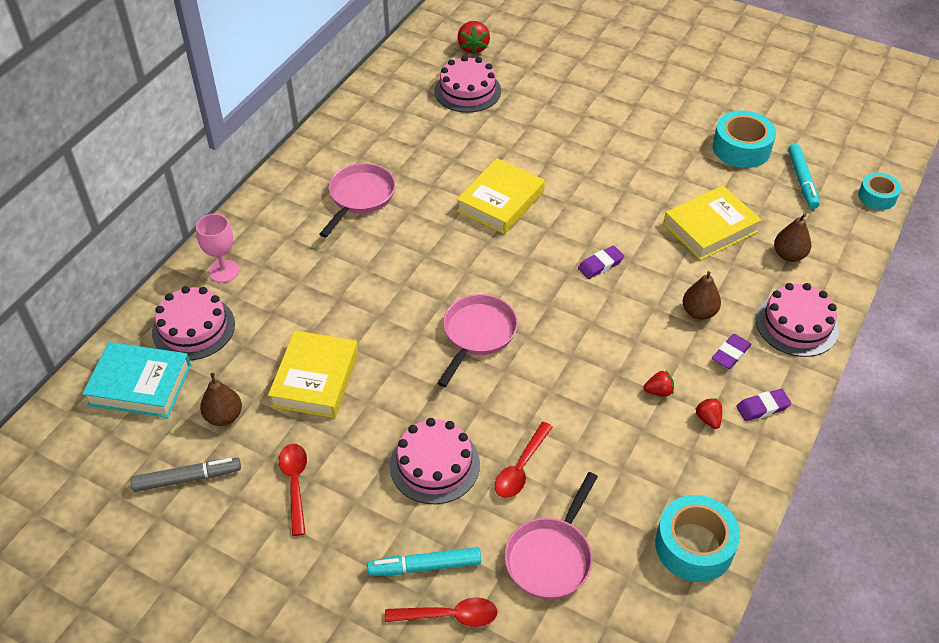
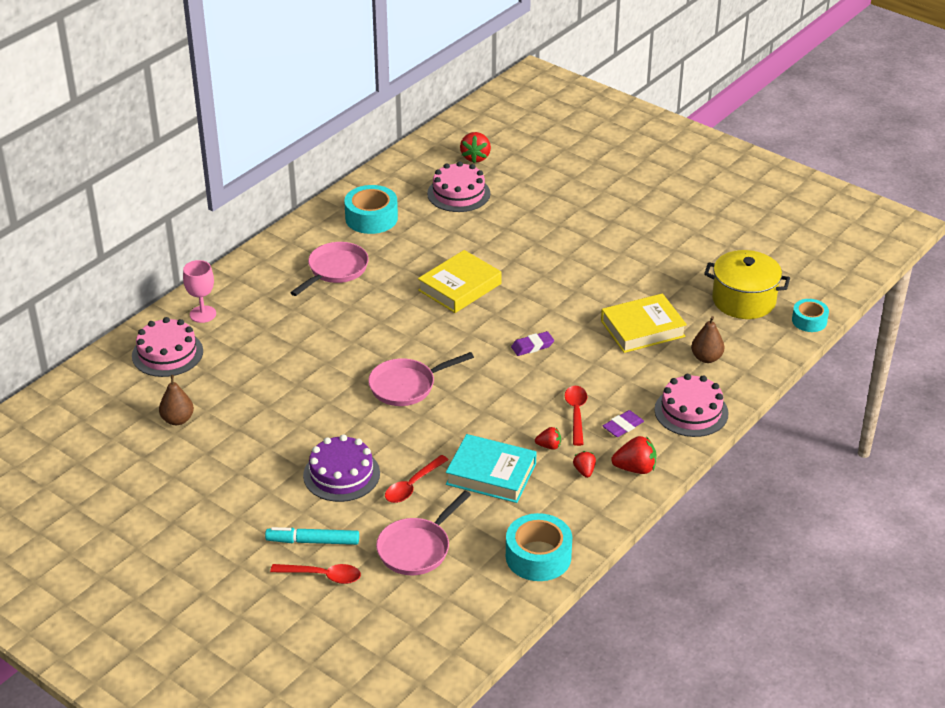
camera: 10 degrees right, 10 degrees down
(140, 385) = (114, 389): turquoise book -> turquoise book (491, 474)
(187, 478) = (138, 459): grey marker -> none
(295, 484) = (223, 473): red spoon -> red spoon (576, 413)
(315, 379) = (259, 402): yellow book -> none
(434, 464) = (341, 474): pink cake -> purple cake
(477, 334) = (406, 386): pink pan -> pink pan turned 150 degrees counterclockwise
(699, 312) = (607, 392): brown pear -> none
(741, 148) = (697, 268): turquoise tape -> turquoise tape (371, 218)
(762, 407) = (635, 468): purple eraser -> red strawberry
(802, 181) = (743, 300): turquoise marker -> yellow pot

